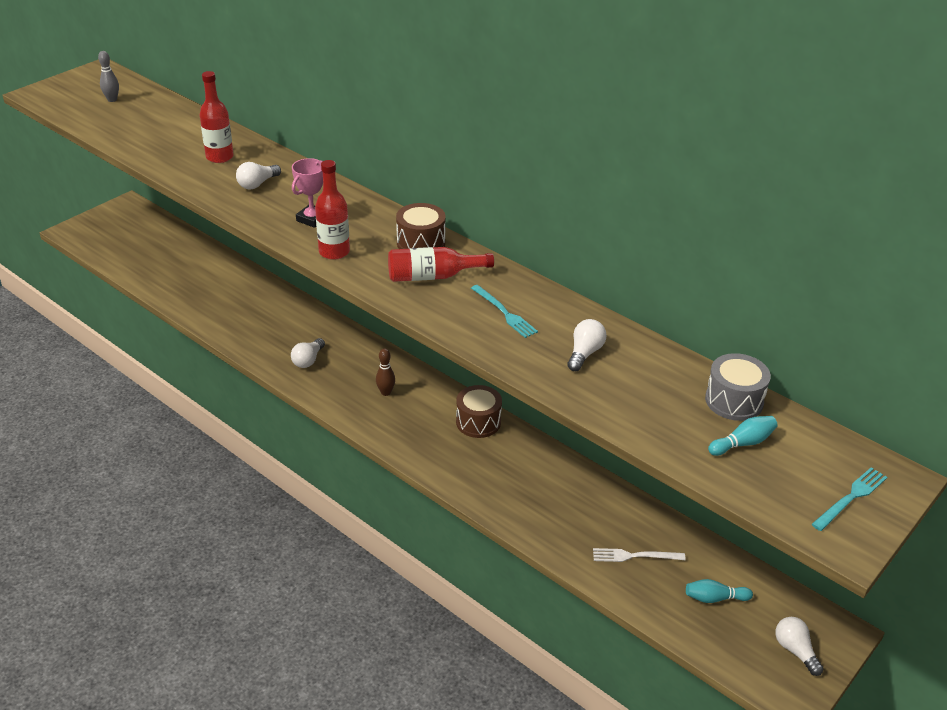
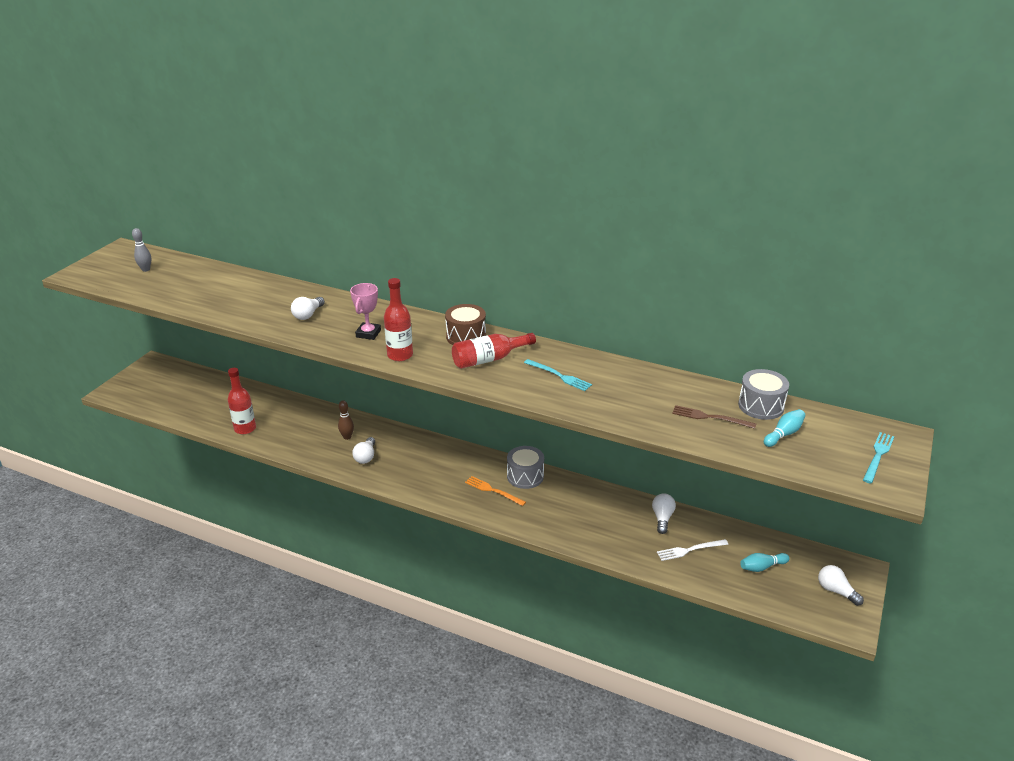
camera: 15 degrees left, 5 degrees down
(219, 157) = (264, 299): red bottle -> red bottle (245, 428)
(386, 392) = (441, 469): brown bowling pin -> brown bowling pin (347, 437)
(433, 431) = (493, 491): none -> orange fork
(478, 422) = (525, 476): brown drum -> grey drum
(584, 353) = (635, 393): white light bulb -> white light bulb (662, 518)
(661, 402) = (710, 417): none -> brown fork

